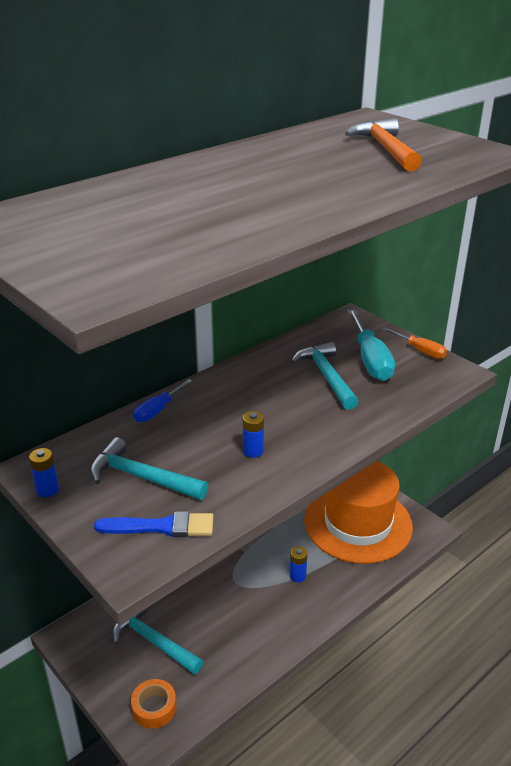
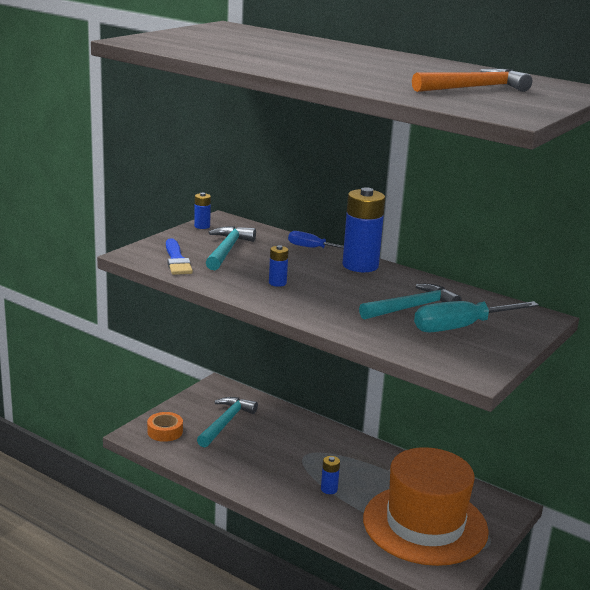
camera: 75 degrees right, 10 degrees down
(218, 387) = (360, 265): none -> blue battery
(420, 351) = (503, 353): orange screwdriver -> none

